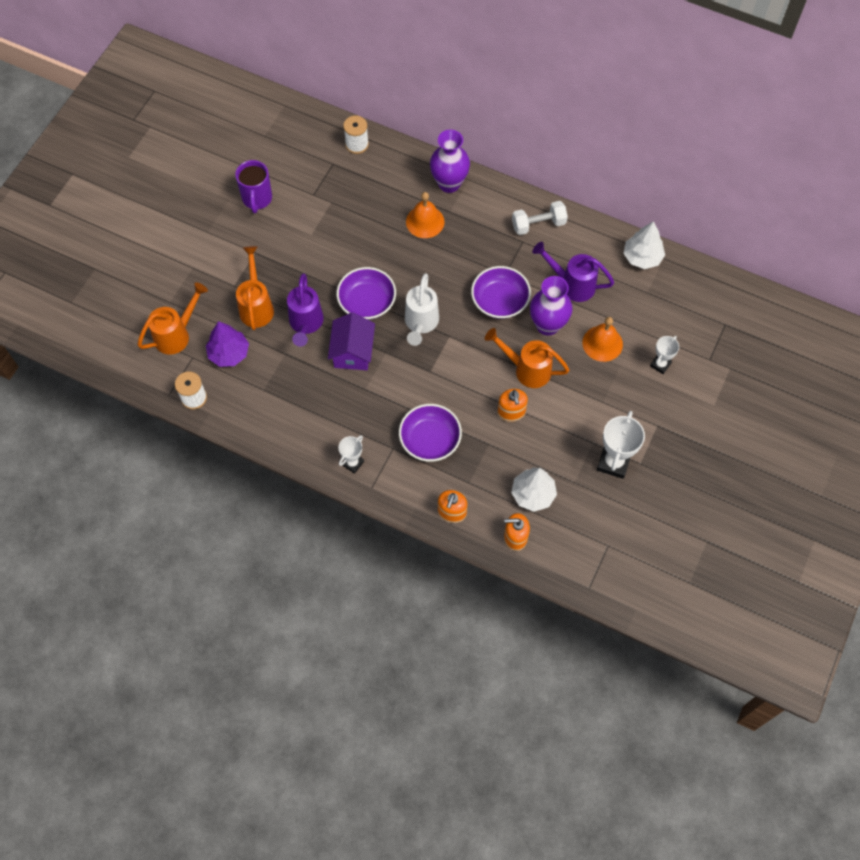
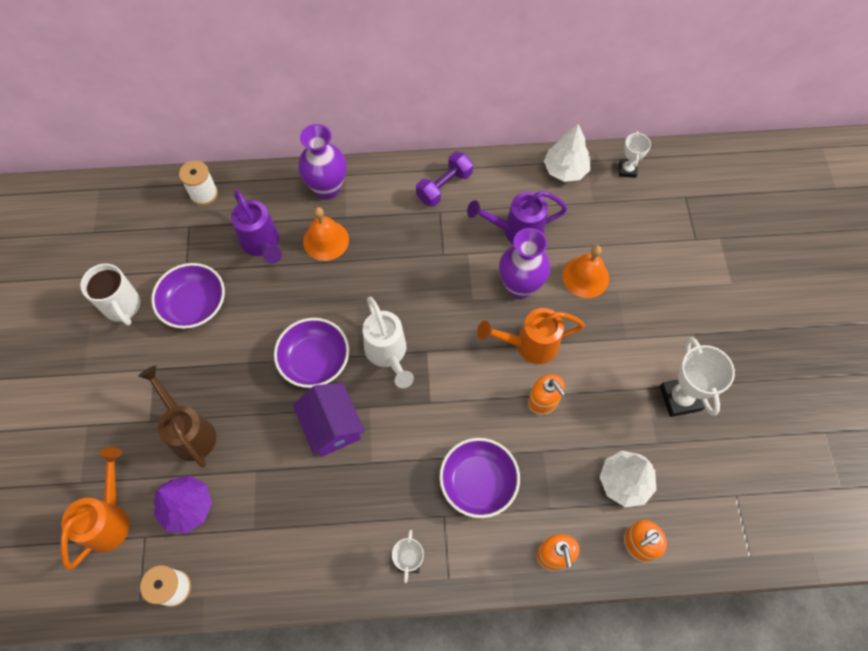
camera: 30 degrees left, 0 degrees up
(256, 306) = (189, 431): orange watering can -> brown watering can
(257, 199) = (123, 306): purple mug -> white mug
(305, 324) = (260, 423): purple watering can -> purple watering can (262, 245)
(500, 301) = (455, 285): purple bowl -> purple bowl (194, 304)
(538, 224) = (444, 186): white dumbbell -> purple dumbbell
(660, 364) = (654, 269): white trophy -> white trophy (627, 170)

